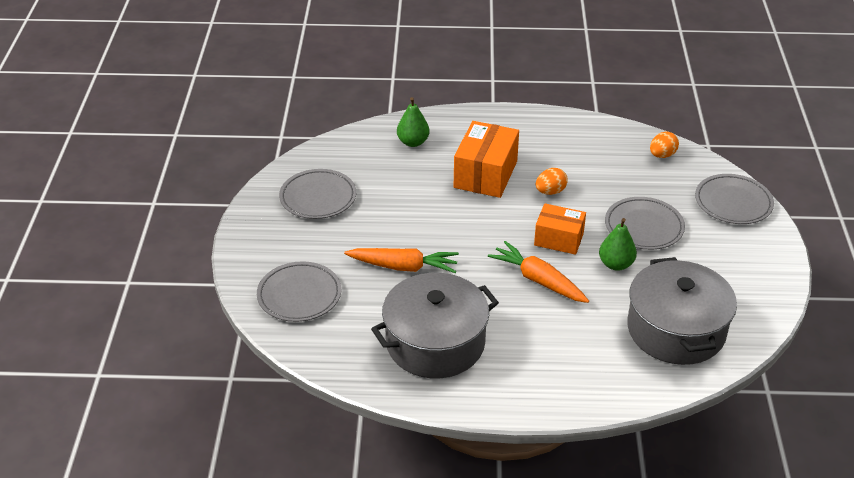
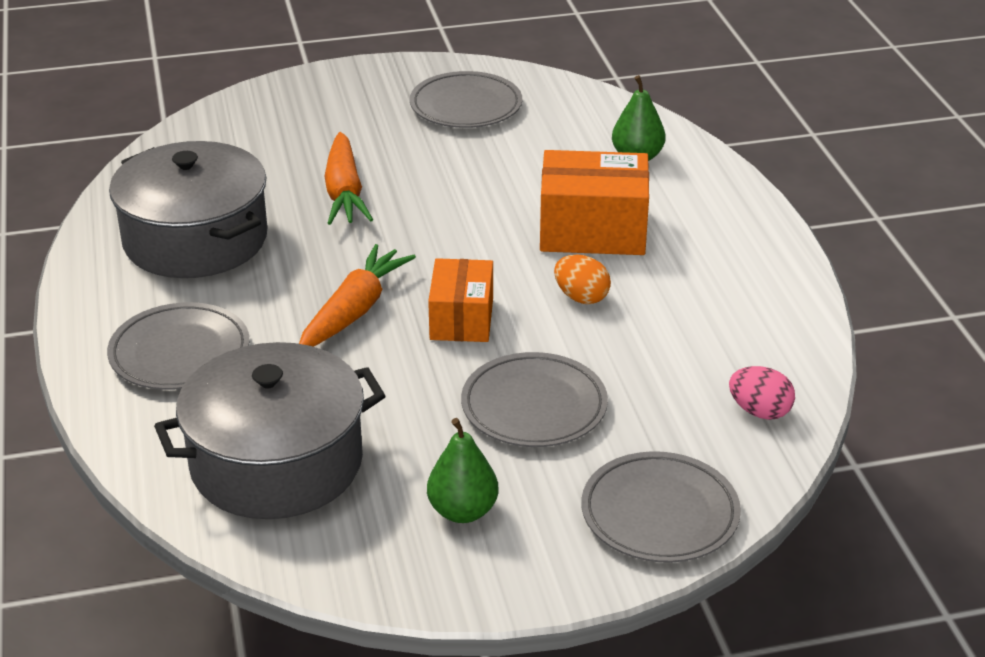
camera: 75 degrees right, 5 degrees down
(299, 295) = (262, 127): grey plate -> grey plate (179, 353)
(616, 264) = (421, 384): green pear -> green pear (462, 511)
(662, 155) = (759, 411): orange egg -> pink egg

